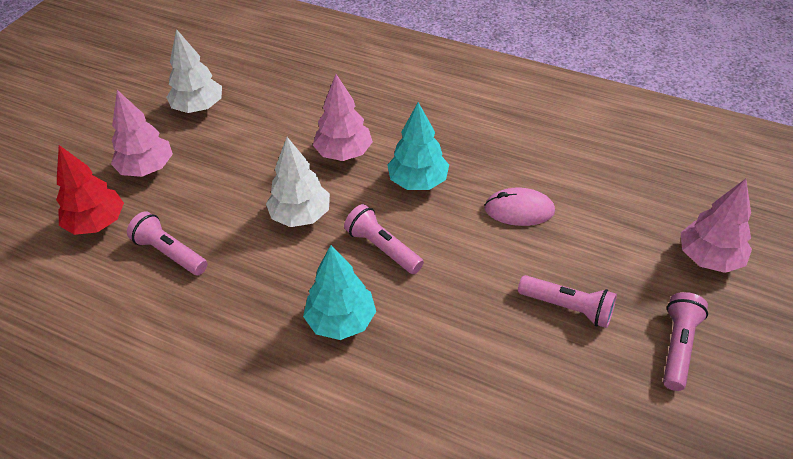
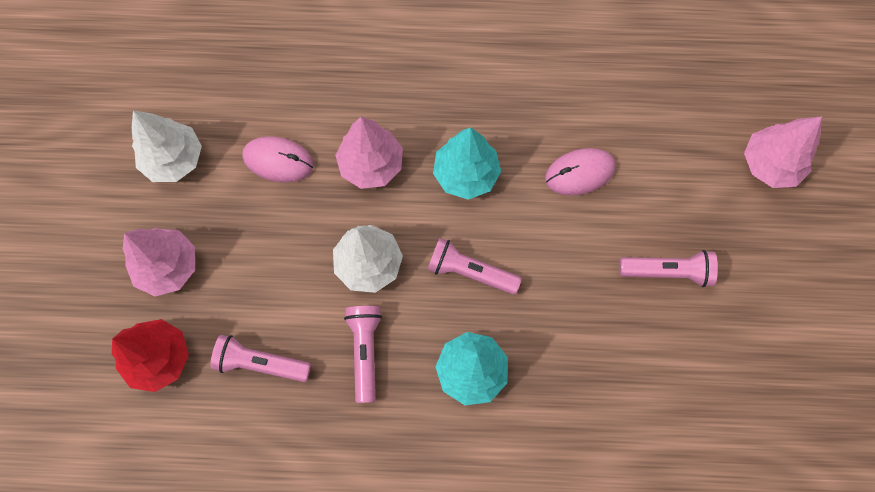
camera: 25 degrees left, 25 degrees up
(274, 130) = (278, 160): none -> pink mouse
(678, 347) = (773, 275): pink flashlight -> pink flashlight (365, 351)

